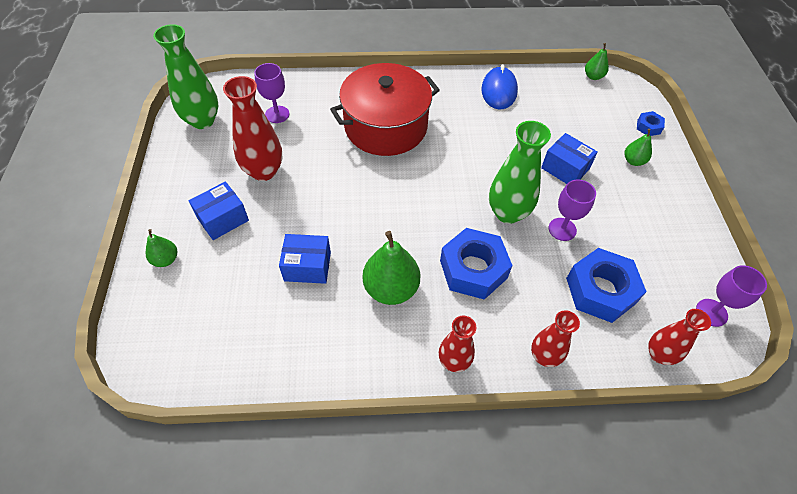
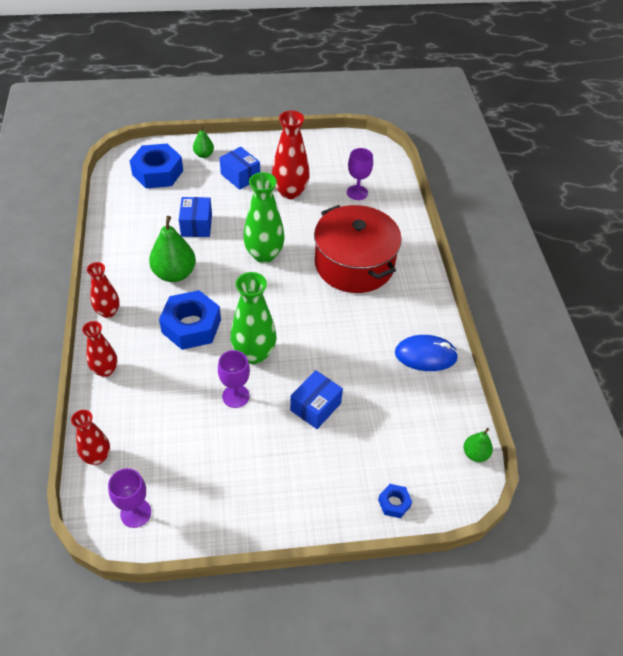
camera: 85 degrees right, 5 degrees down
(202, 120) = (342, 151): green vase -> green vase (264, 255)
(600, 291) = (165, 419): blue nut -> blue nut (157, 172)
(633, 161) = (334, 476): green pear -> none

